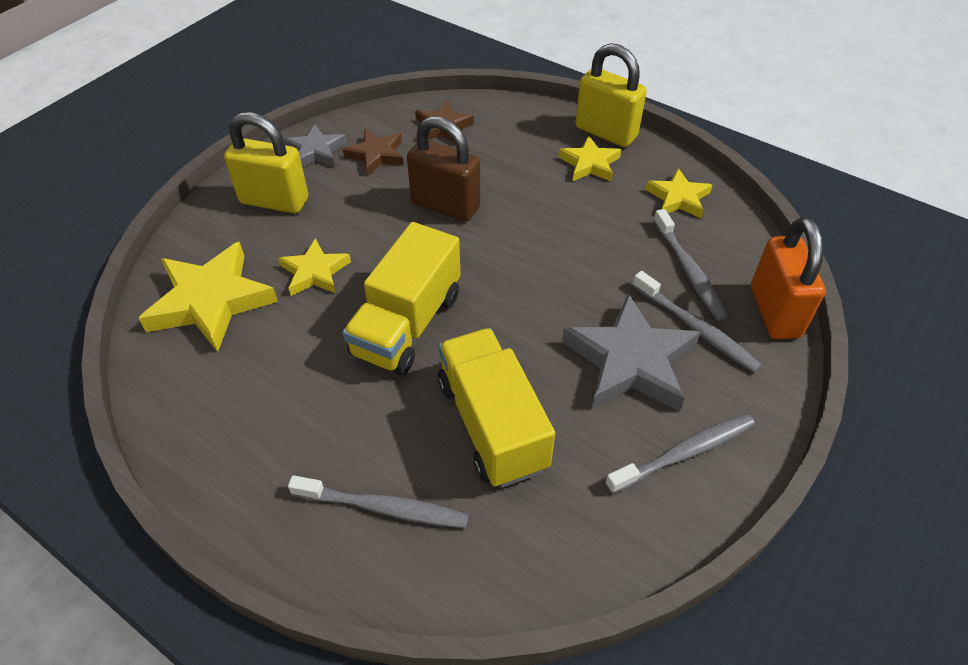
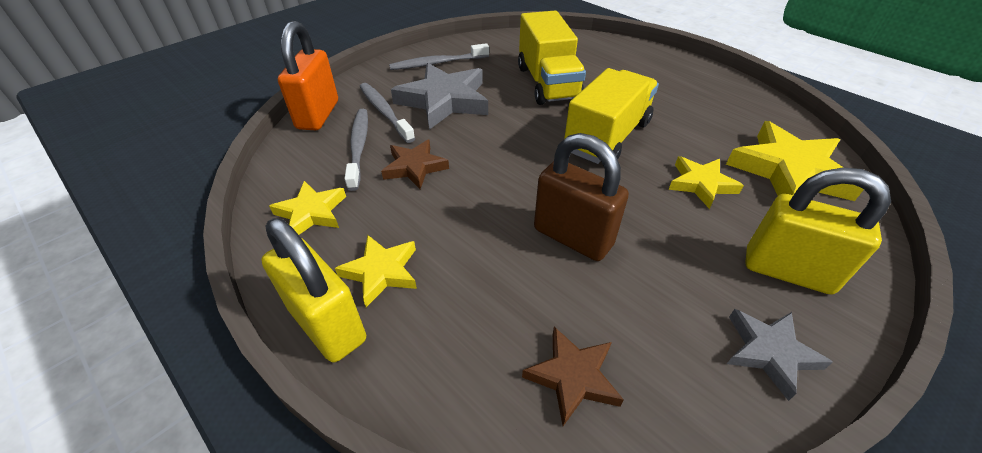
camera: 170 degrees left, 5 degrees down
(376, 155) = (672, 330): brown star -> brown star (415, 167)
(384, 508) = (612, 61): grey toothbrush -> none

